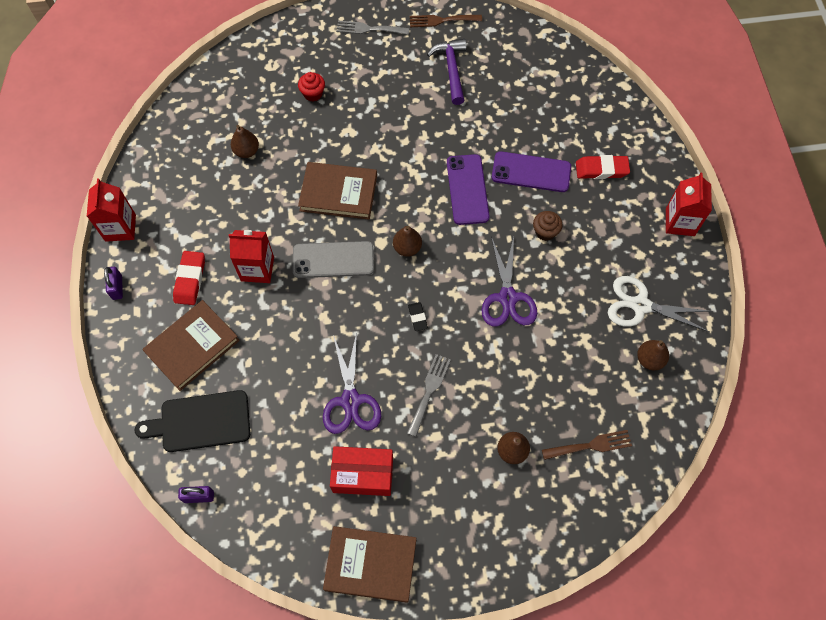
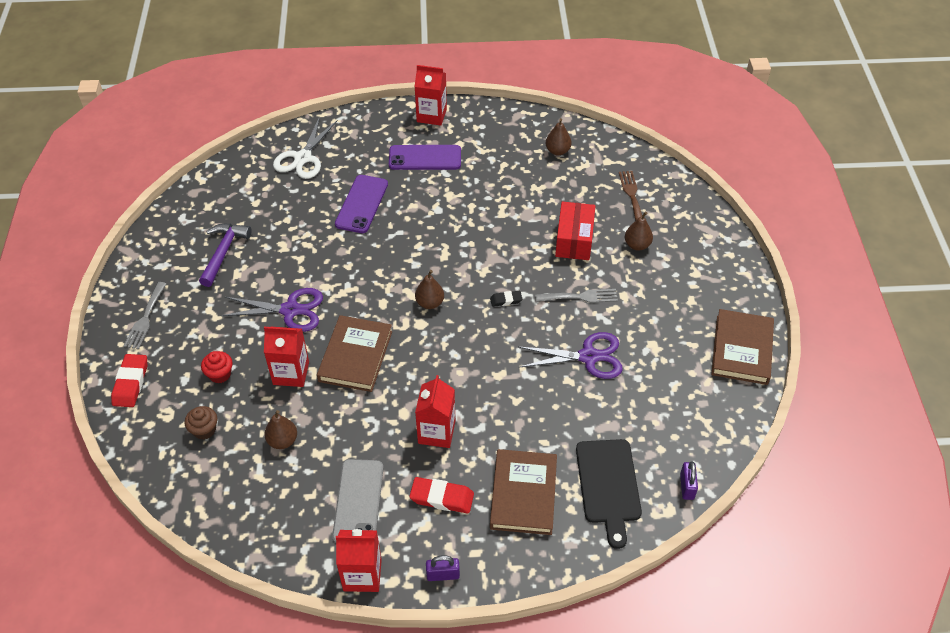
camera: 85 degrees left, 15 degrees down
(192, 346) = (523, 494): brown book -> brown book turned 45 degrees clockwise
(317, 145) = (291, 373): none -> red carton
(333, 260) = (435, 364): grey phone -> grey phone (358, 502)
(363, 474) = (660, 351): red box -> red box (574, 240)
(429, 391) = (580, 297): grey fork -> grey fork turned 150 degrees clockwise
(441, 20) = (156, 255): brown fork -> none
(451, 69) = (223, 252): purple hammer -> purple hammer turned 105 degrees clockwise
(467, 189) = (372, 252): purple phone -> purple phone (425, 158)
(507, 297) = (492, 234): purple scissors -> purple scissors (290, 310)
(545, 232) = (427, 201): brown cupcake -> brown cupcake (204, 430)
(601, 169) = (369, 156): red eraser -> red eraser (130, 383)
(640, 305) = (508, 149): white scissors -> white scissors (303, 158)

